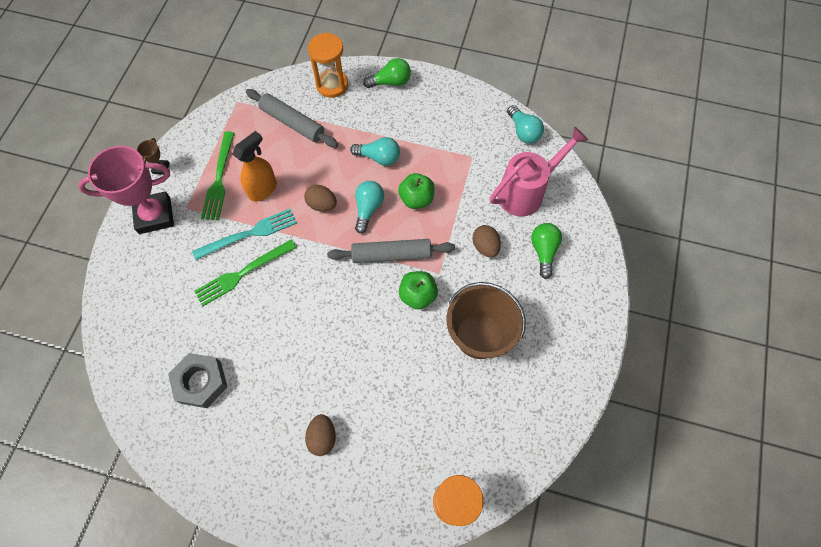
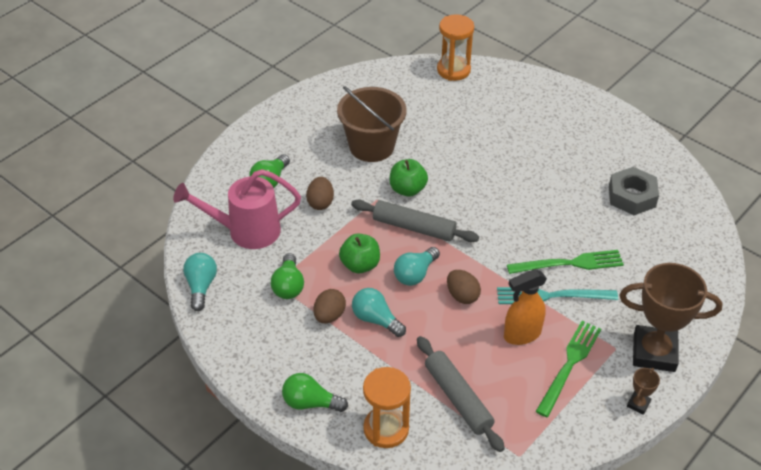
camera: 155 degrees left, 20 degrees down
(155, 215) = (654, 352): pink trophy -> brown trophy
(322, 437) = (537, 131): brown egg -> brown egg (329, 316)
(460, 158) = (288, 286): none -> green light bulb

